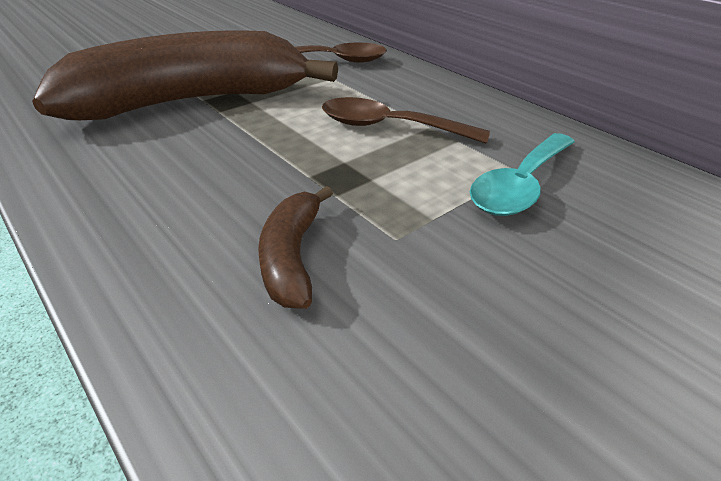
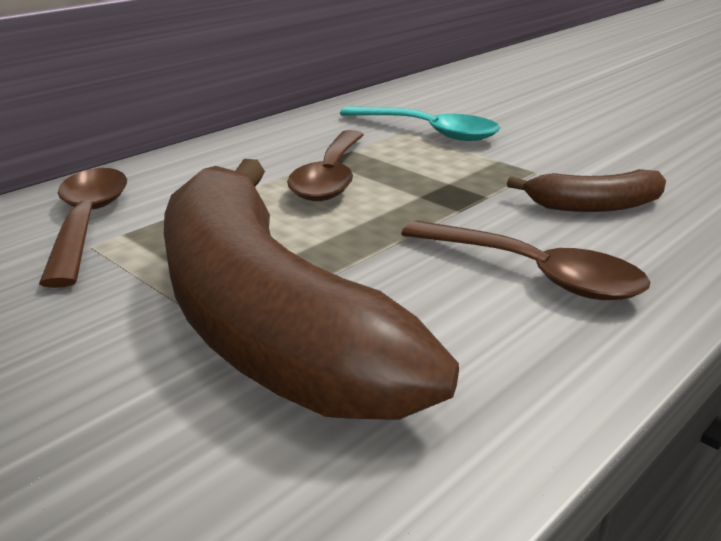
camera: 95 degrees left, 10 degrees down
(181, 192) = (534, 274): none -> brown spoon

